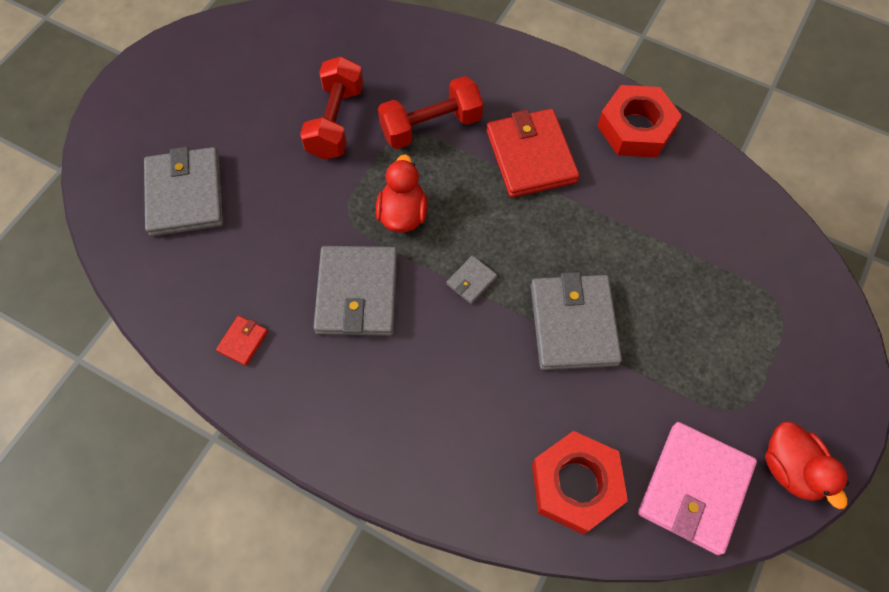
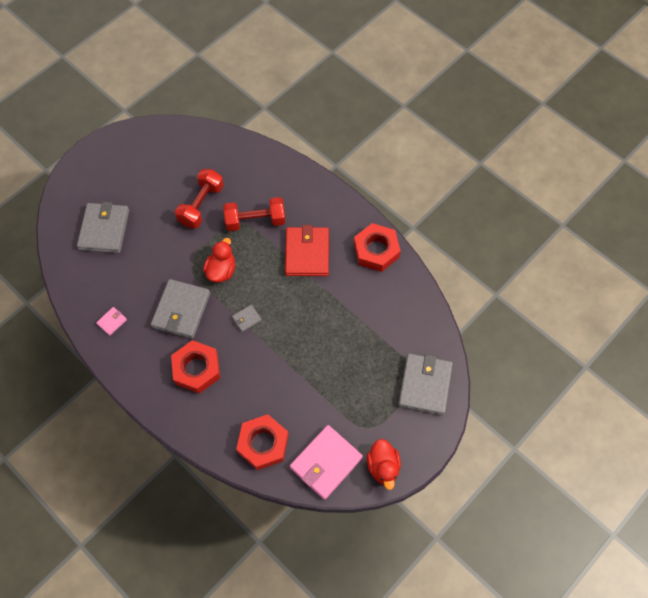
camera: 15 degrees right, 0 degrees up
(243, 341) = (112, 322): red wallet -> pink wallet
(416, 385) = (196, 369): none -> red nut
(573, 324) = (294, 358): grey wallet -> grey wallet (425, 385)

